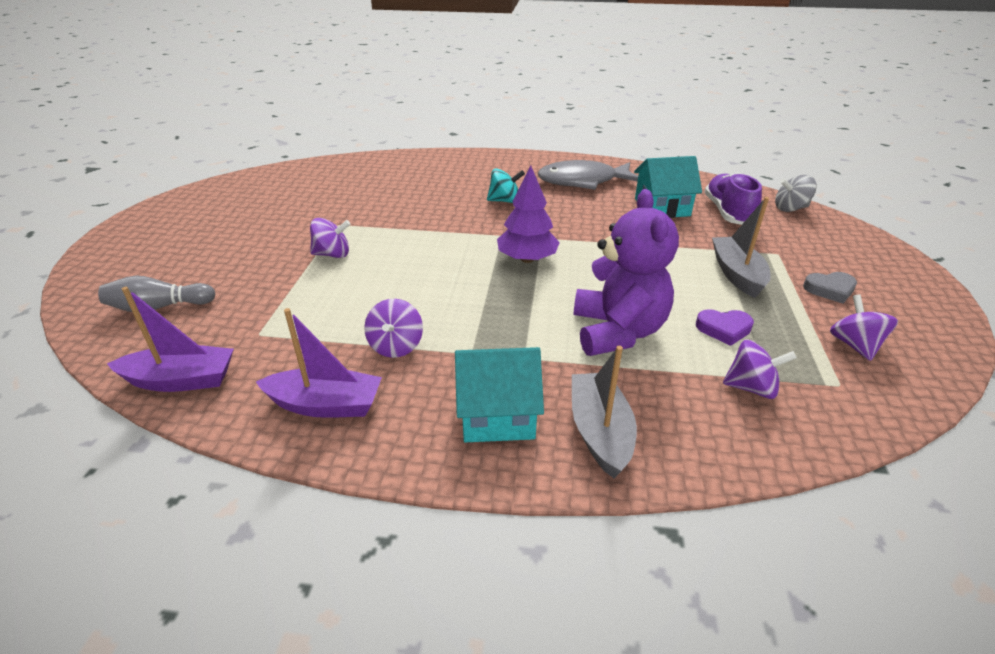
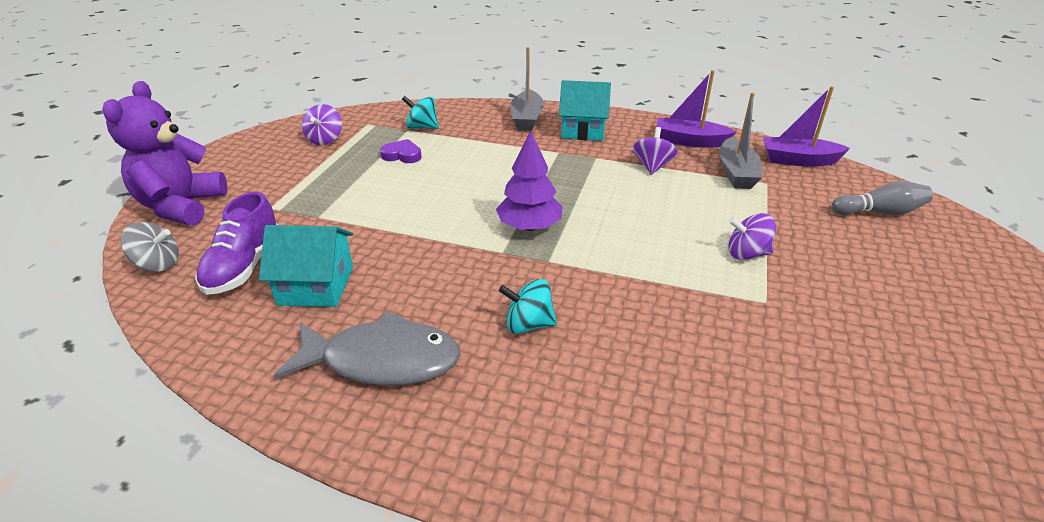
camera: 170 degrees left, 0 degrees up
(617, 331) = (482, 160): purple teddy bear -> purple teddy bear (181, 206)
(737, 274) = (338, 192): grey boat -> grey boat (736, 173)
(751, 387) = (422, 127): purple spinning top -> turquoise spinning top
(830, 290) = (279, 172): grey heart -> none

